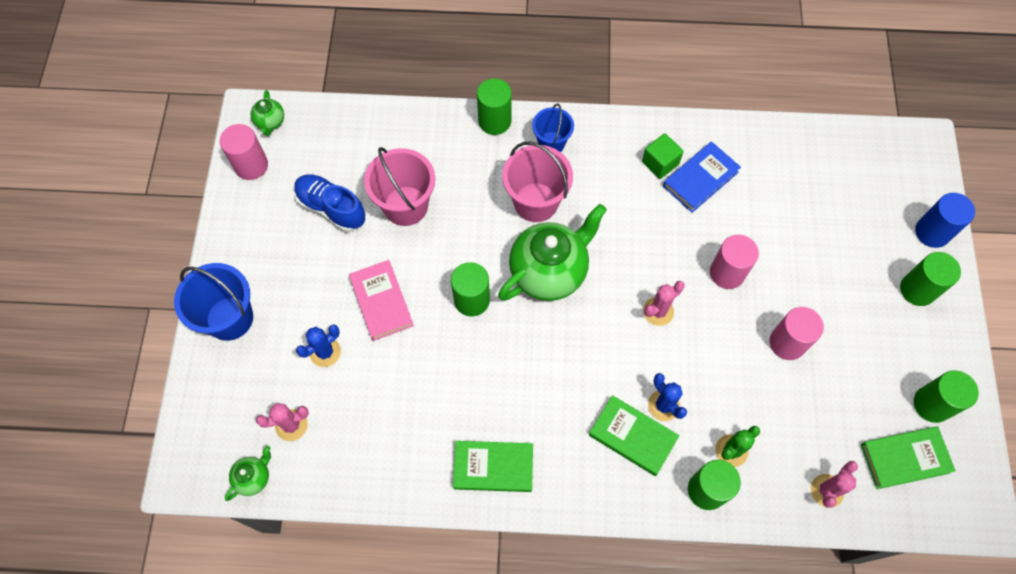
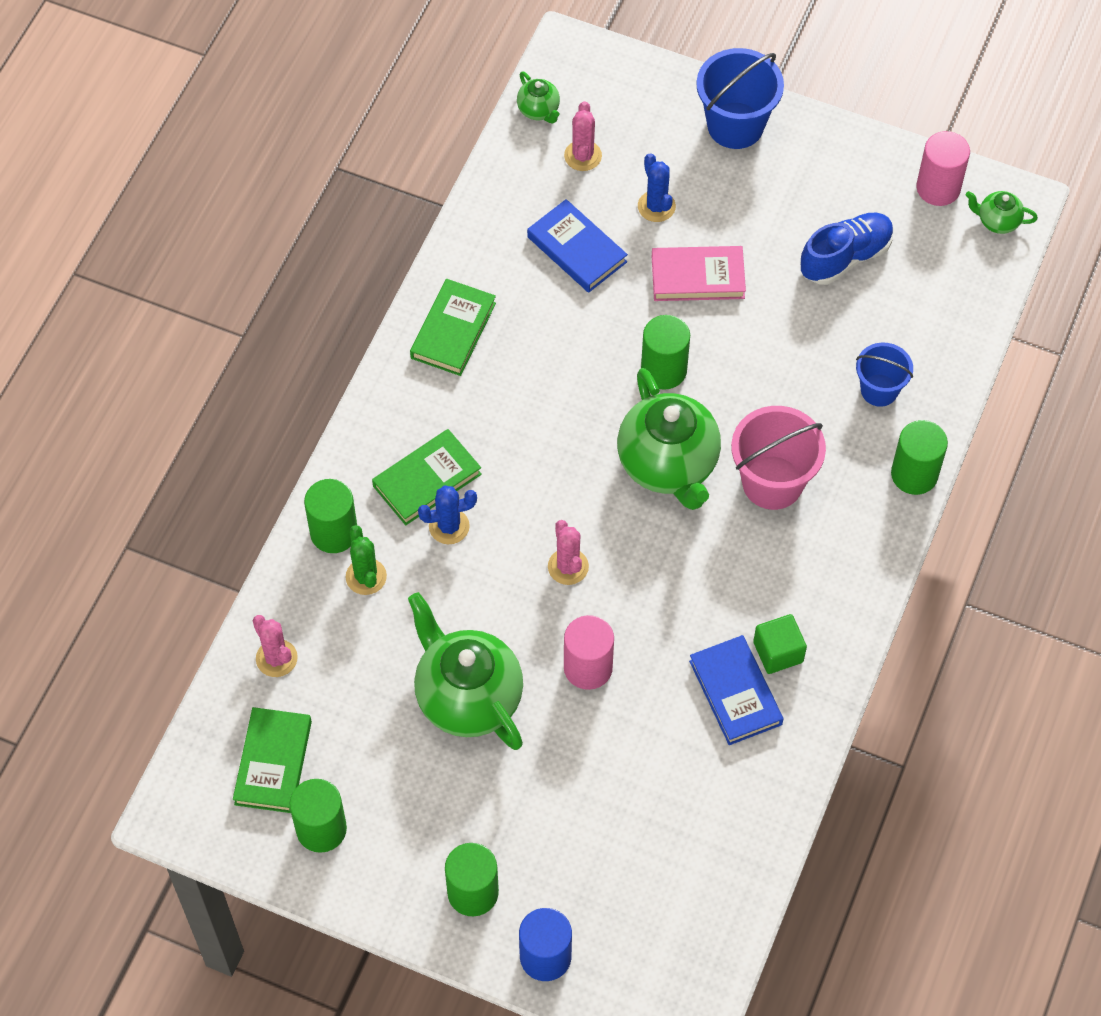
camera: 110 degrees right, 5 degrees down
(384, 398) = (577, 249): none -> blue book
(405, 206) = (820, 336): pink bucket -> none
(551, 143) = (856, 530): blue bucket -> blue bucket (879, 390)
(787, 343) = (468, 697): pink cylinder -> green teapot

